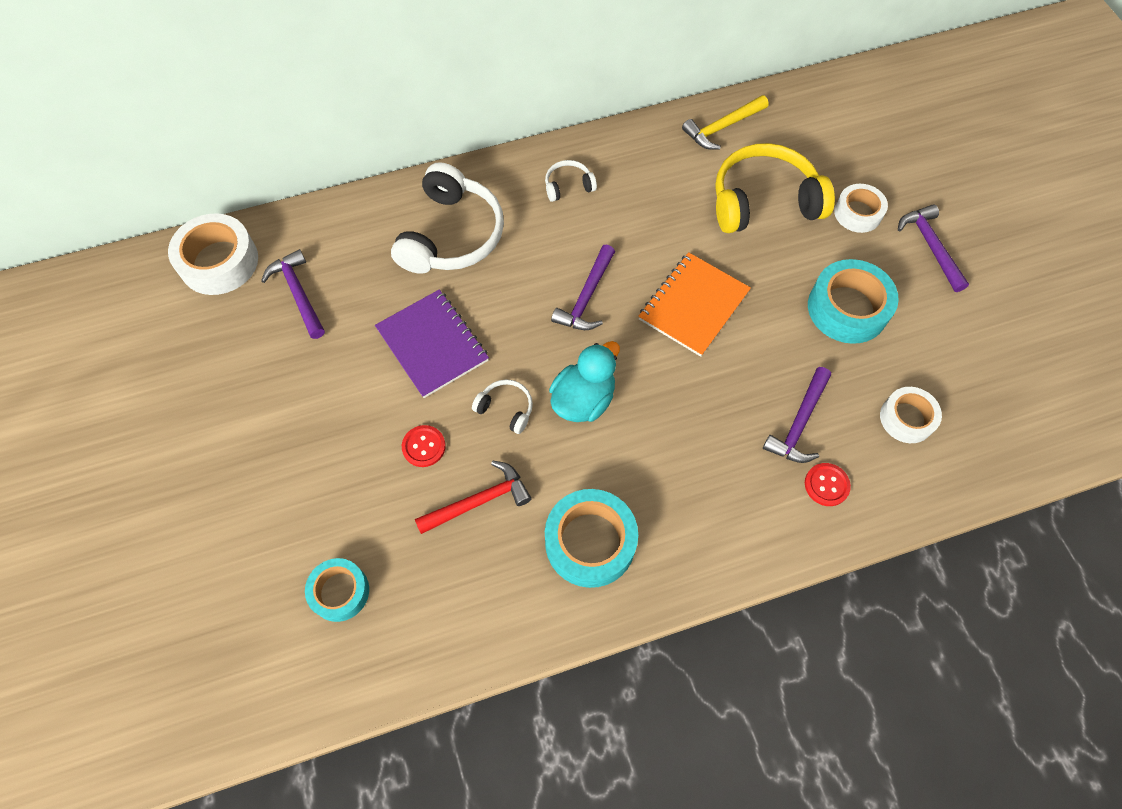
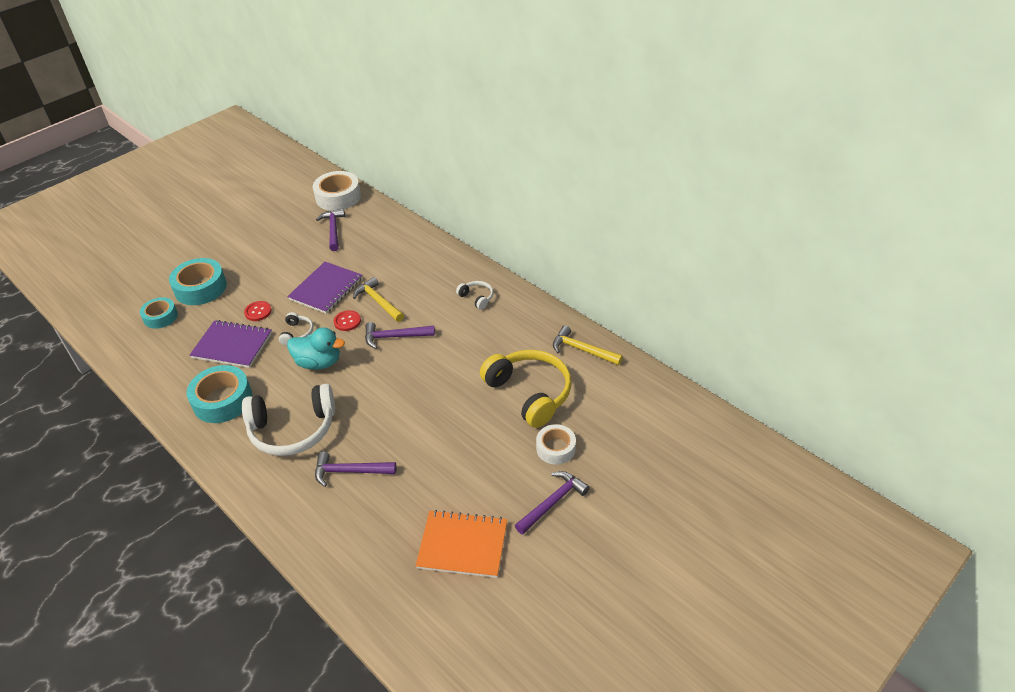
camera: 65 degrees right, 20 degrees down
(298, 293) = (333, 230): purple hammer -> purple hammer turned 45 degrees counterclockwise
(451, 235) = (407, 266): white headphones -> white headphones (293, 429)
(479, 501) = (232, 345): red hammer -> purple notebook
(503, 292) = (378, 302): none -> yellow hammer
(694, 305) = (417, 387): orange notebook -> orange notebook (462, 545)
(826, 485) = (307, 501): red button -> red button (347, 321)
(847, 308) = (462, 468): turquoise tape -> turquoise tape (200, 288)
(906, 418) = (383, 532): white tape -> none

